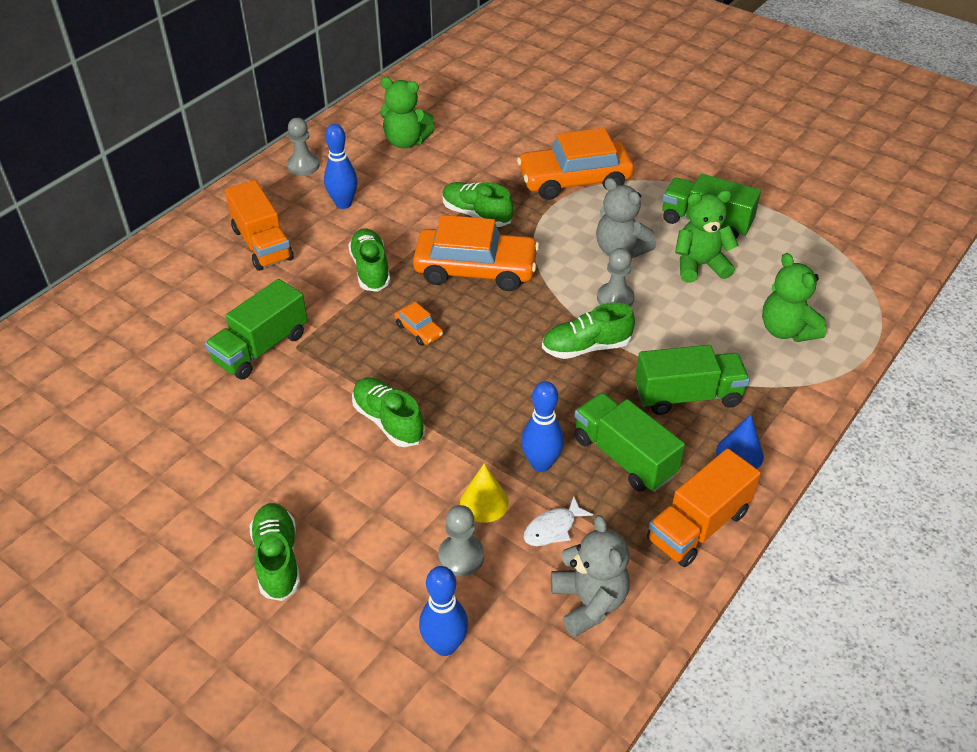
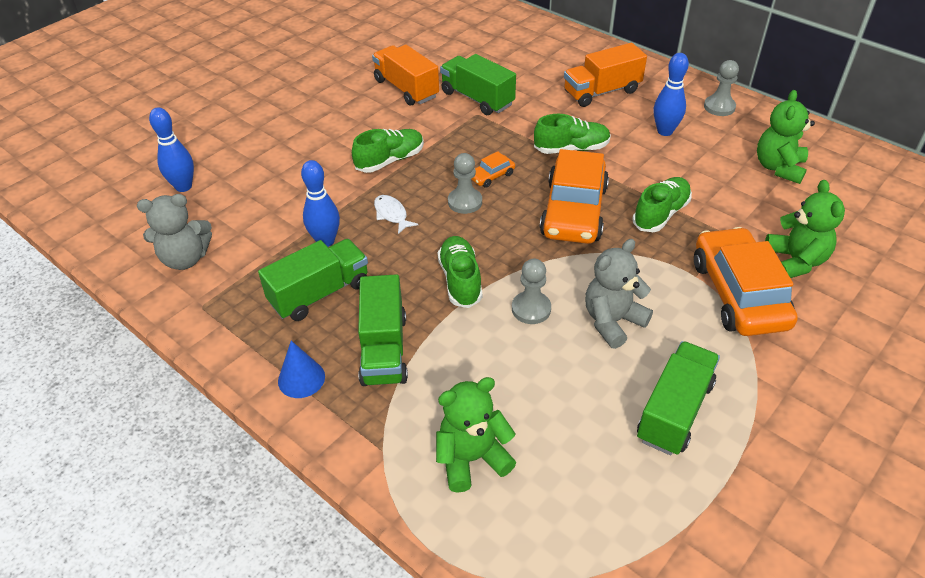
camera: 95 degrees right, 0 degrees up
(277, 559) = (279, 116): green shoe -> none
(461, 556) = (251, 195): grey pawn -> grey pawn (465, 202)
(484, 502) = (296, 208): yellow cone -> none
(553, 528) = (259, 244): white fish -> white fish (391, 214)
(698, 526) = (230, 334): orange truck -> orange truck (406, 89)
(700, 265) = (588, 391): green teddy bear -> green teddy bear (795, 261)

